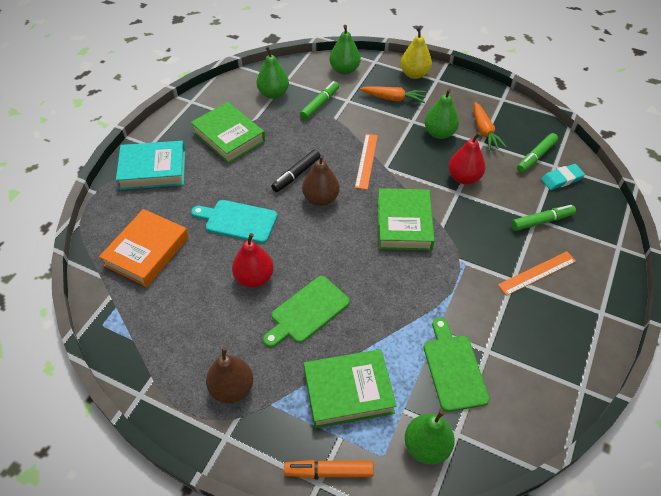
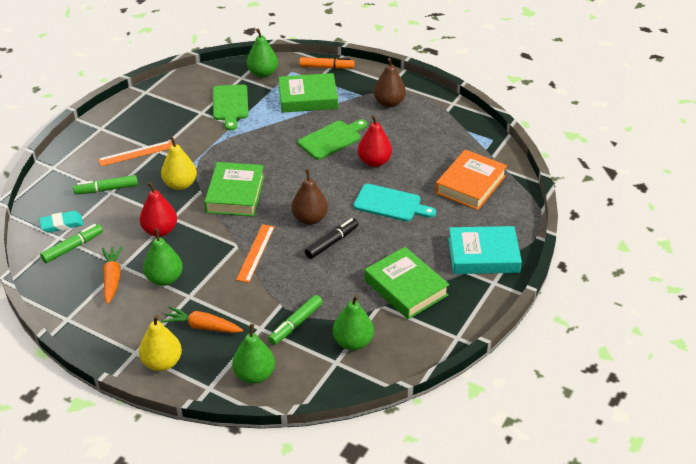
camera: 175 degrees left, 10 degrees down
(467, 232) = (180, 184): none -> yellow pear

